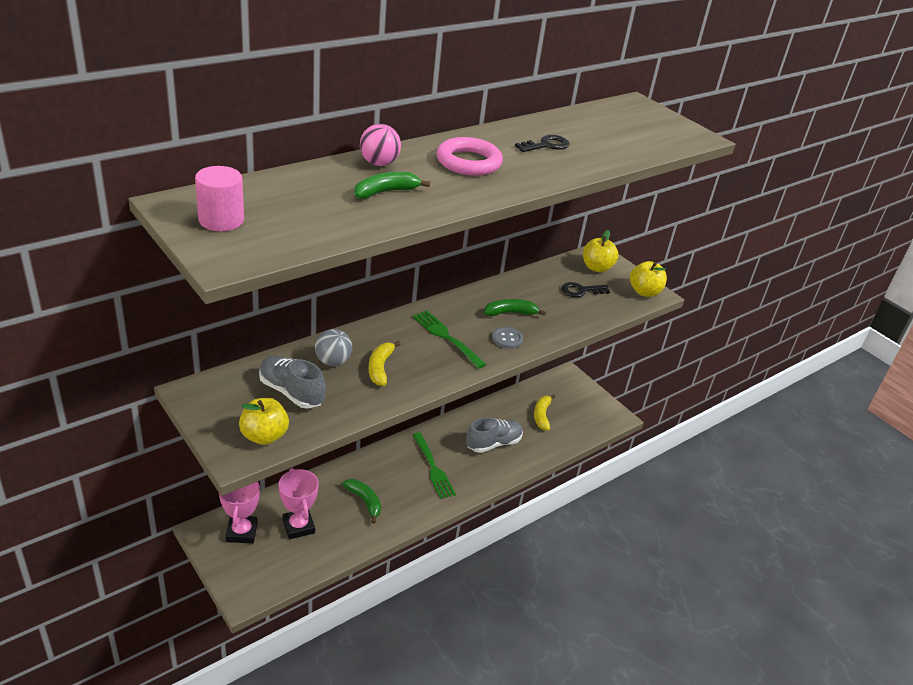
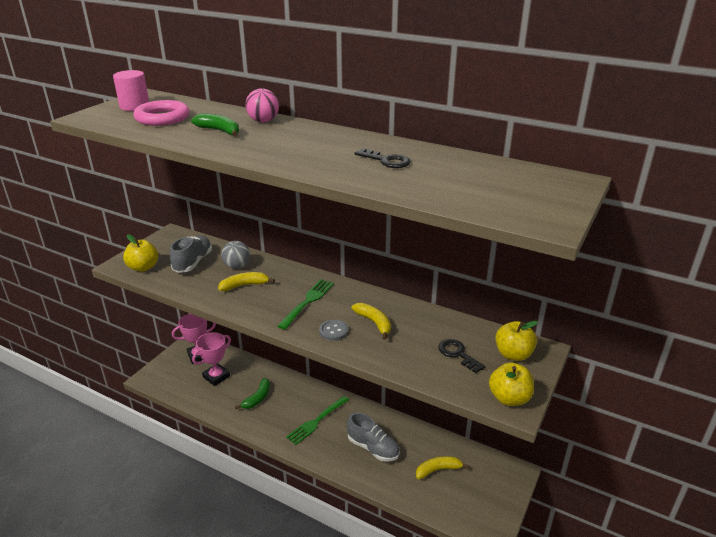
camera: 70 degrees right, 5 degrees down
(468, 162) = (306, 143): pink ring -> pink ring (162, 118)
(510, 313) = (374, 323): green banana -> yellow banana

